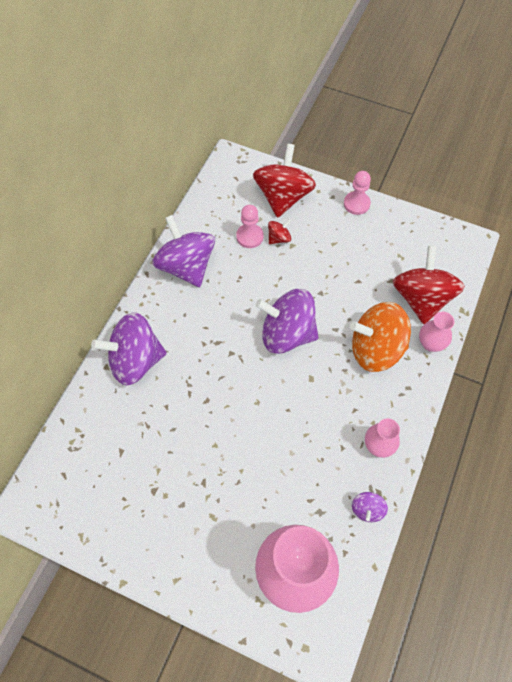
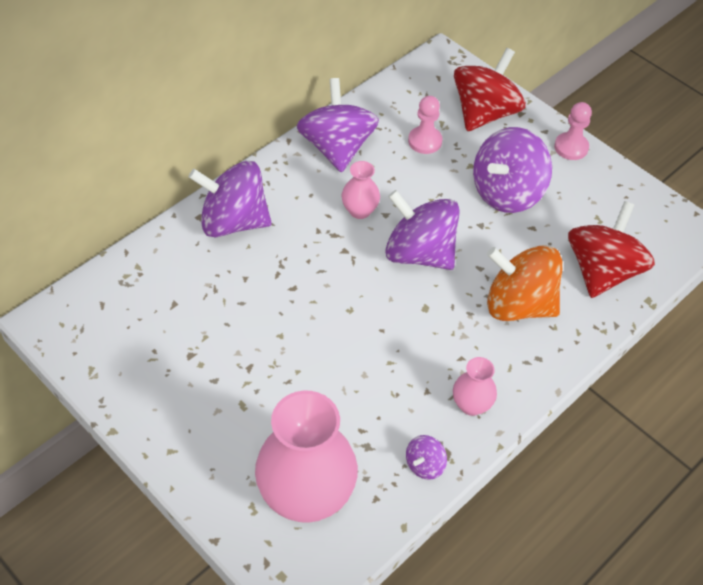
camera: 20 degrees right, 10 degrees down
(279, 238) = (458, 153): red spinning top -> none
(328, 258) = (507, 192): none -> purple spinning top
(431, 343) = (590, 322): pink vase -> pink vase (360, 211)

